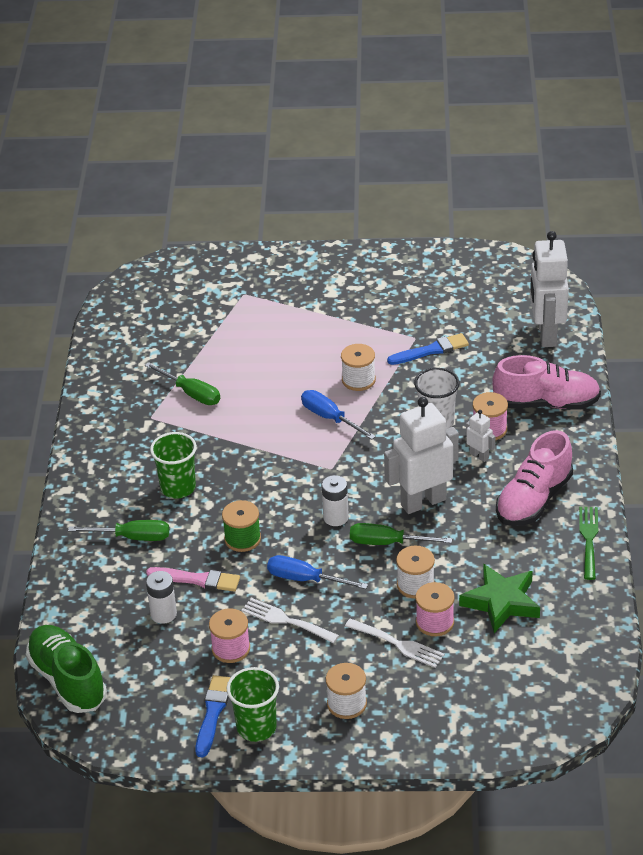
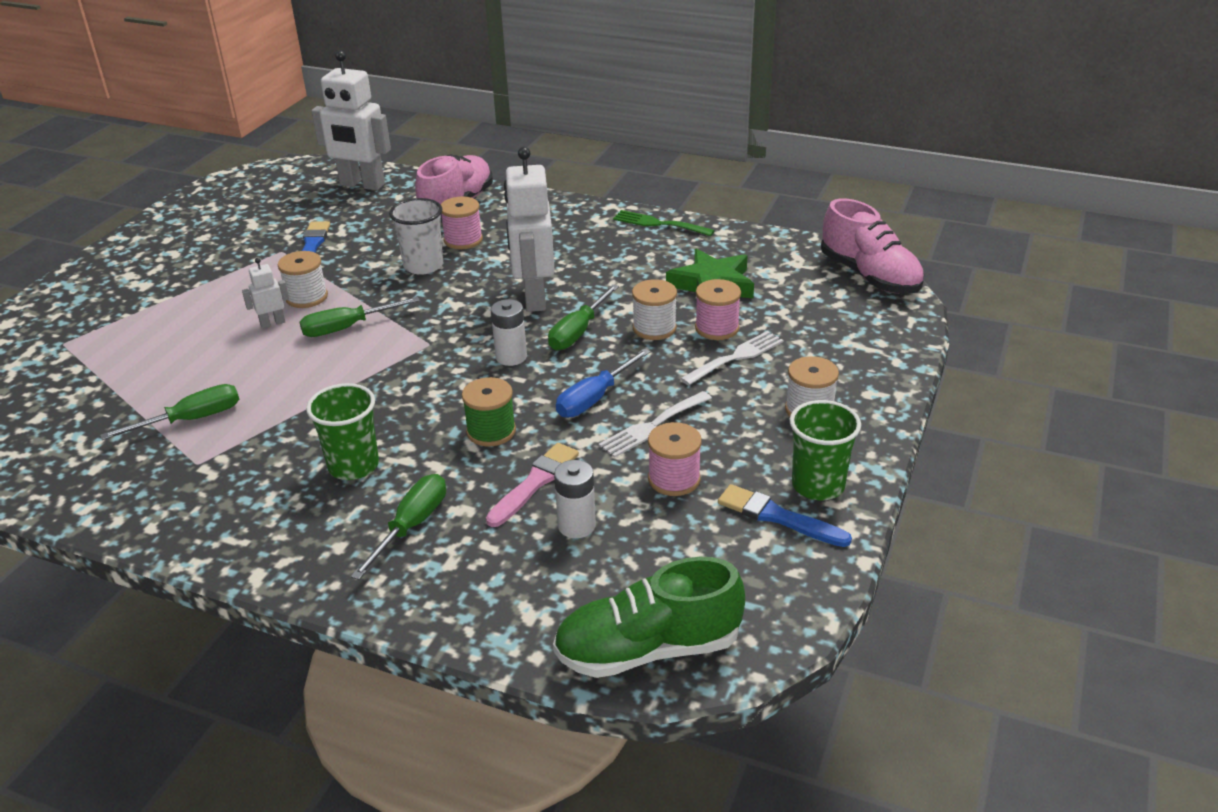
camera: 70 degrees left, 5 degrees down
(330, 418) = (347, 328): blue screwdriver -> green screwdriver
(479, 456) = (495, 253): white robot -> white robot (272, 323)
(533, 500) = (583, 239): pink shoe -> pink shoe (869, 276)

